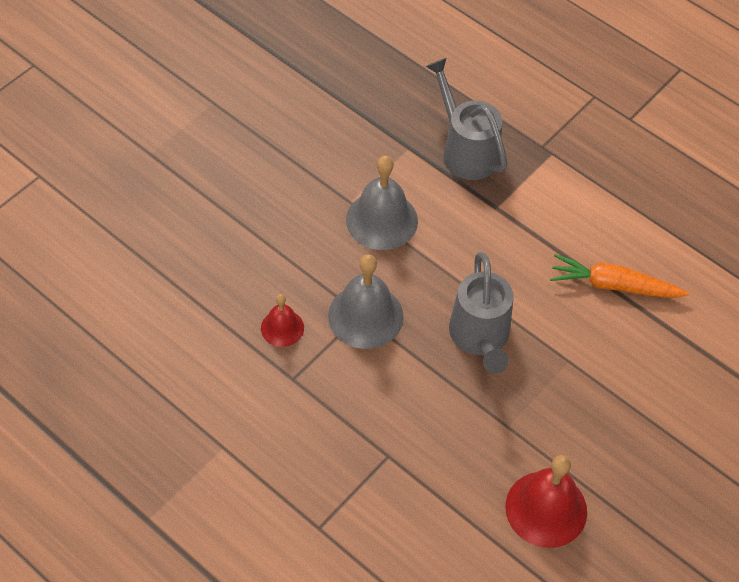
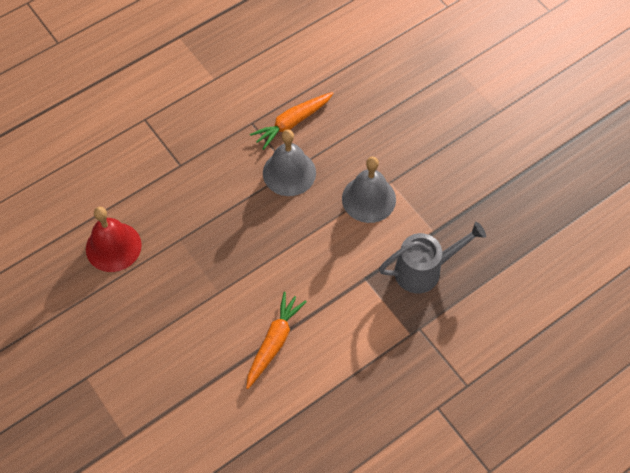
camera: 105 degrees right, 5 degrees up
(282, 328) = (292, 123): red bell -> orange carrot
(480, 338) = (252, 239): grey watering can -> none

